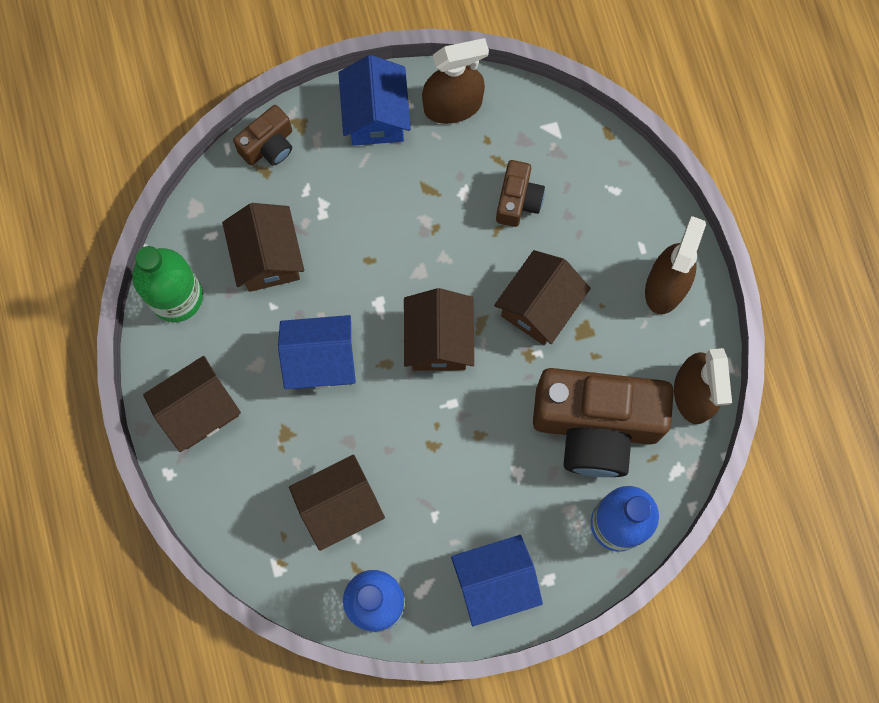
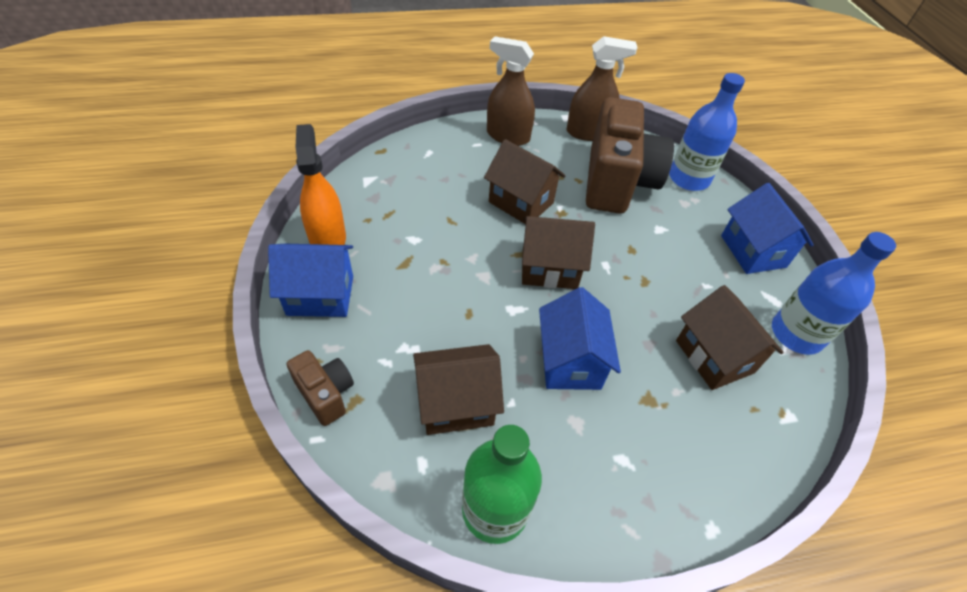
camera: 90 degrees left, 25 degrees down
(199, 410) = (633, 489): brown house -> none
(453, 105) = (328, 238): brown spray bottle -> orange spray bottle
(518, 200) = (427, 206): brown camera -> none

